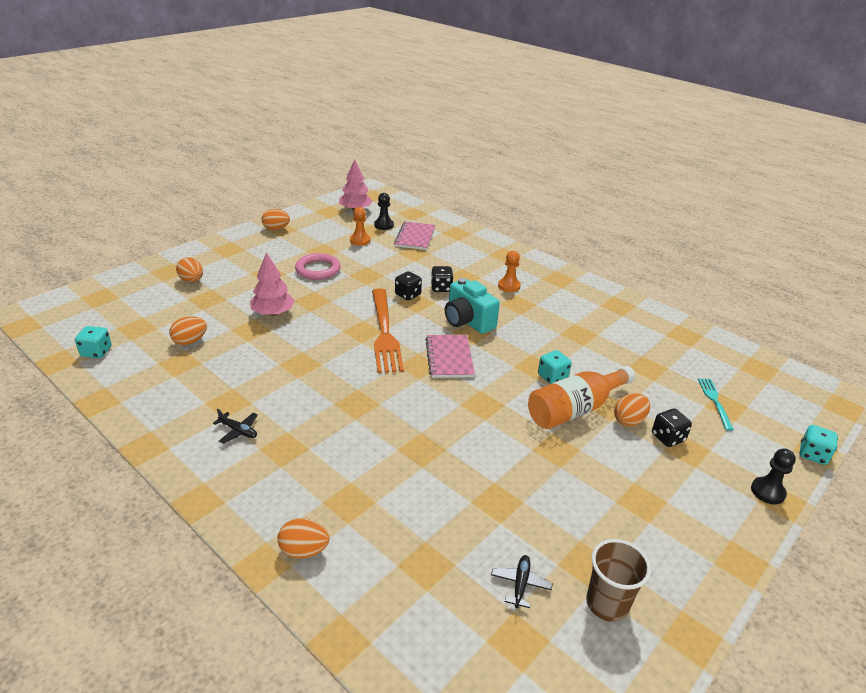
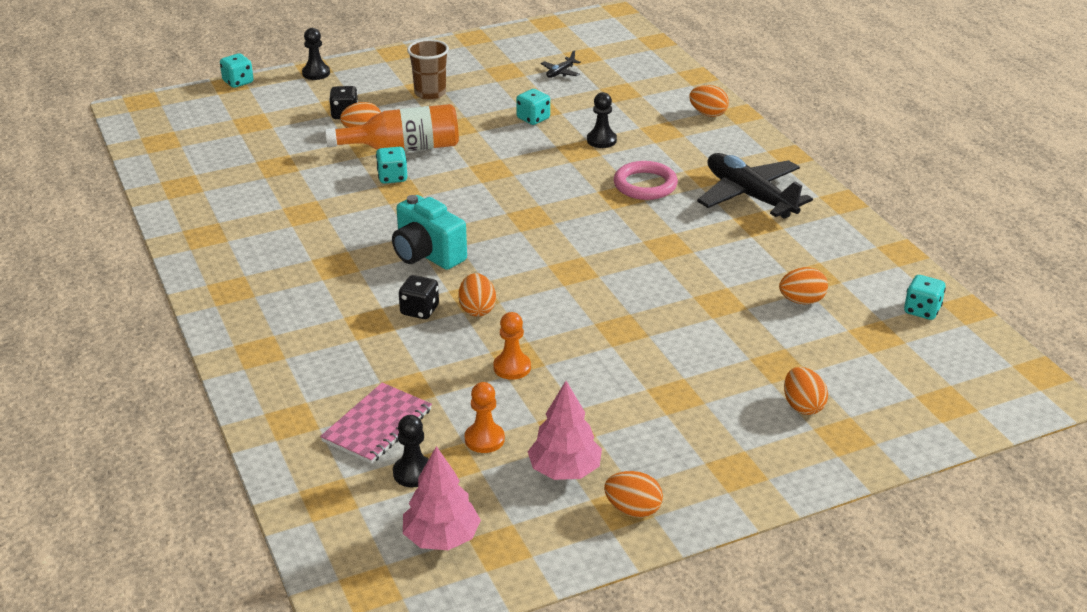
camera: 155 degrees left, 0 degrees up
(238, 431) = (749, 196): black plane -> black plane, size x2.43
(273, 313) = (684, 320): pink tree -> pink tree (565, 470)
(318, 269) = (590, 386): pink ring -> pink ring (645, 185)
(385, 333) = (546, 261): orange fork -> none
(406, 469) = (601, 140): none -> black pawn
(408, 295) = (477, 309): black dice -> orange egg
(449, 358) = (488, 218): pink notebook -> none
(468, 321) = (427, 254): turquoise camera -> turquoise camera turned 150 degrees clockwise
(493, 483) = (533, 119): none -> turquoise dice
(509, 286) = (317, 293): orange pawn -> orange pawn (512, 367)
(607, 604) = (510, 56): brown cup -> brown cup (430, 93)
(714, 401) = (257, 128): turquoise fork -> none

